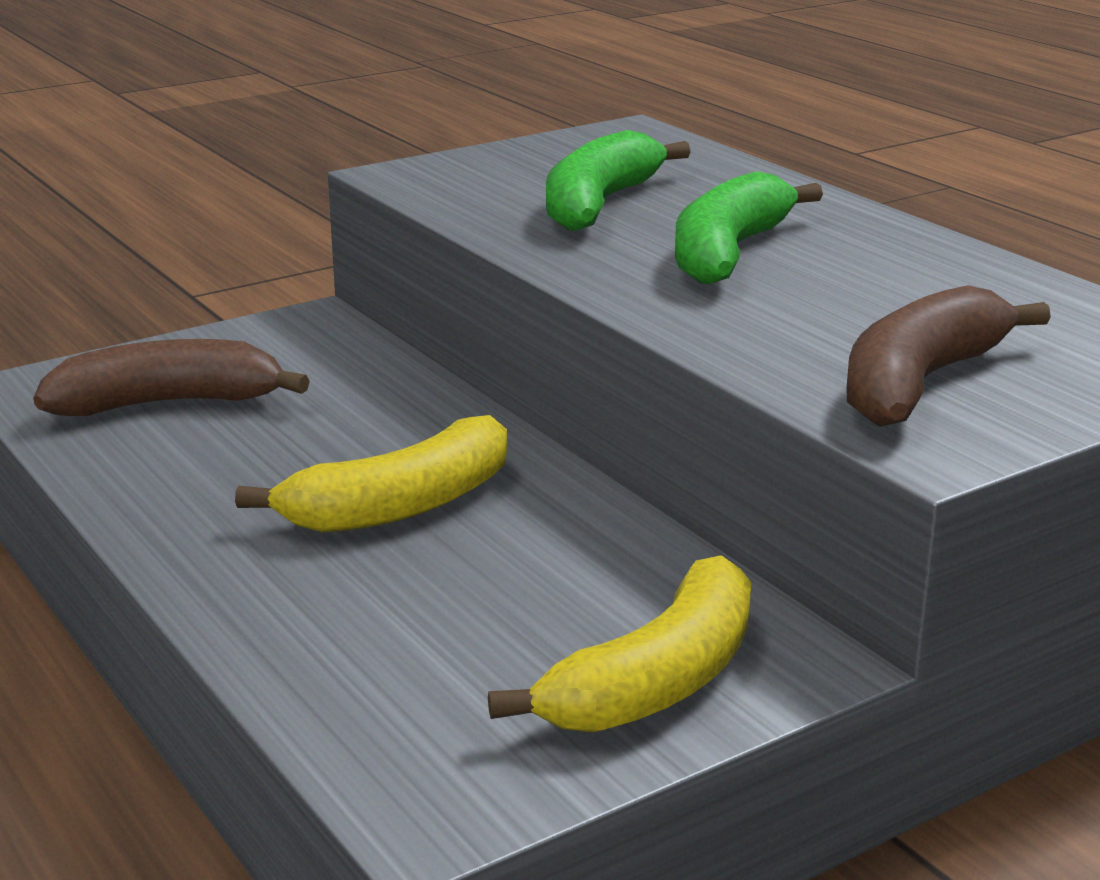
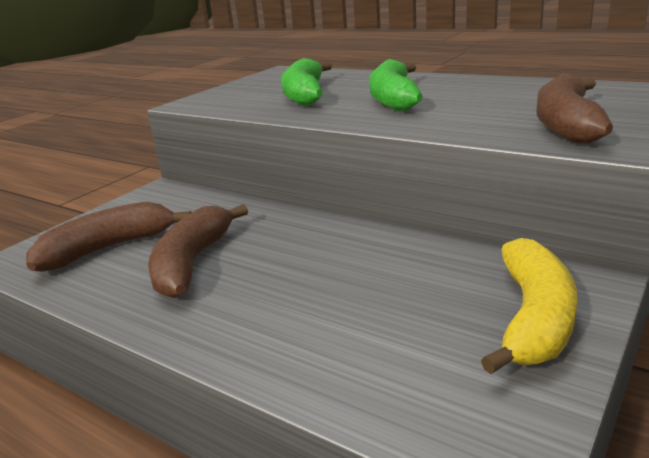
camera: 20 degrees left, 0 degrees up
(265, 460) = (192, 263): none -> brown banana
(401, 506) = (293, 265): yellow banana -> none

